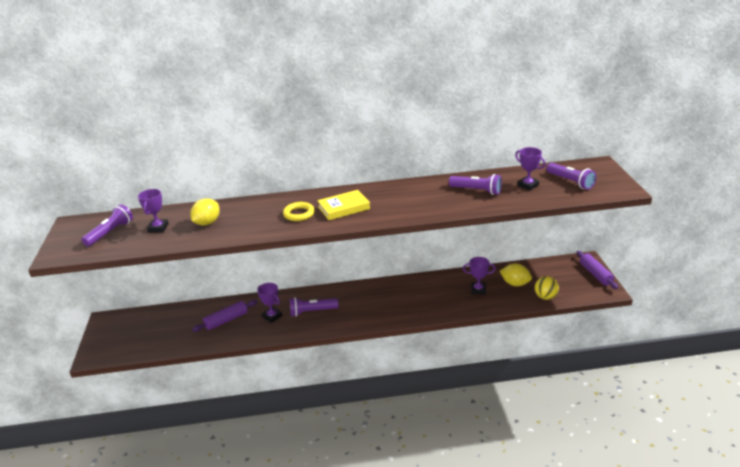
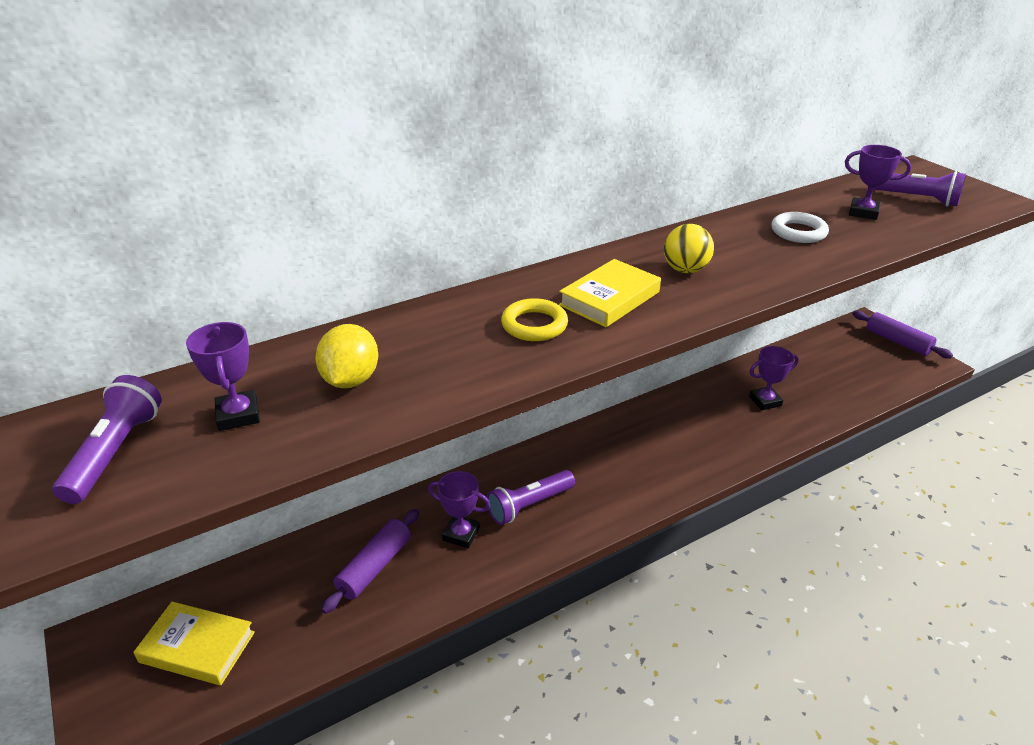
camera: 25 degrees left, 5 degrees up
(141, 332) = (197, 647): none -> yellow book
(476, 190) = (798, 232): purple flashlight -> white ring
(515, 284) = (807, 379): yellow lemon -> none
(545, 297) = (866, 391): yellow ball -> yellow ball (685, 270)

